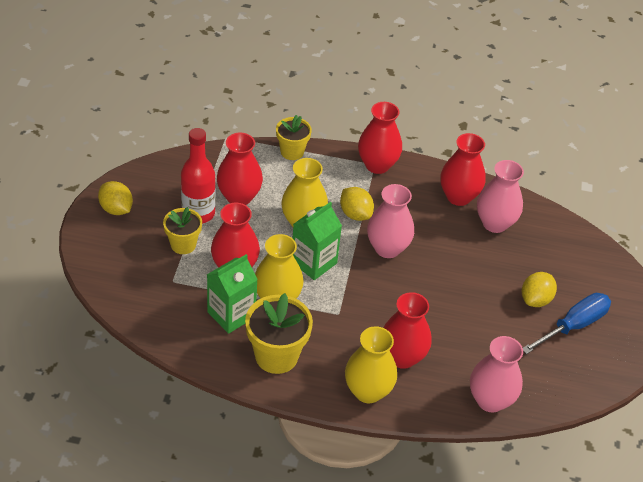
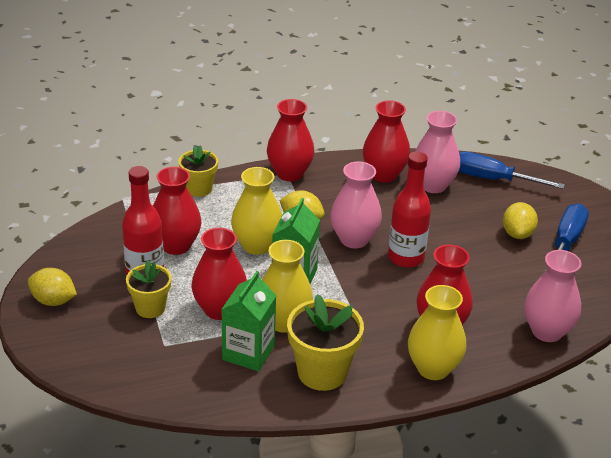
camera: 25 degrees left, 10 degrees down
(419, 282) = (406, 257): none -> red bottle
(553, 237) = (492, 179): none -> blue screwdriver

